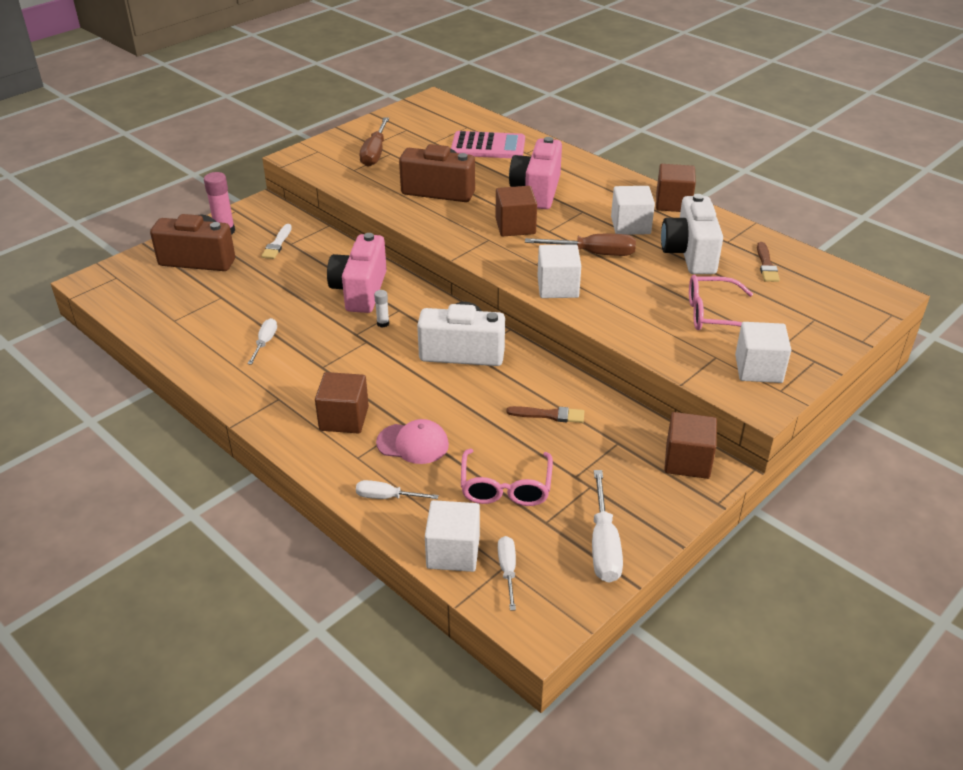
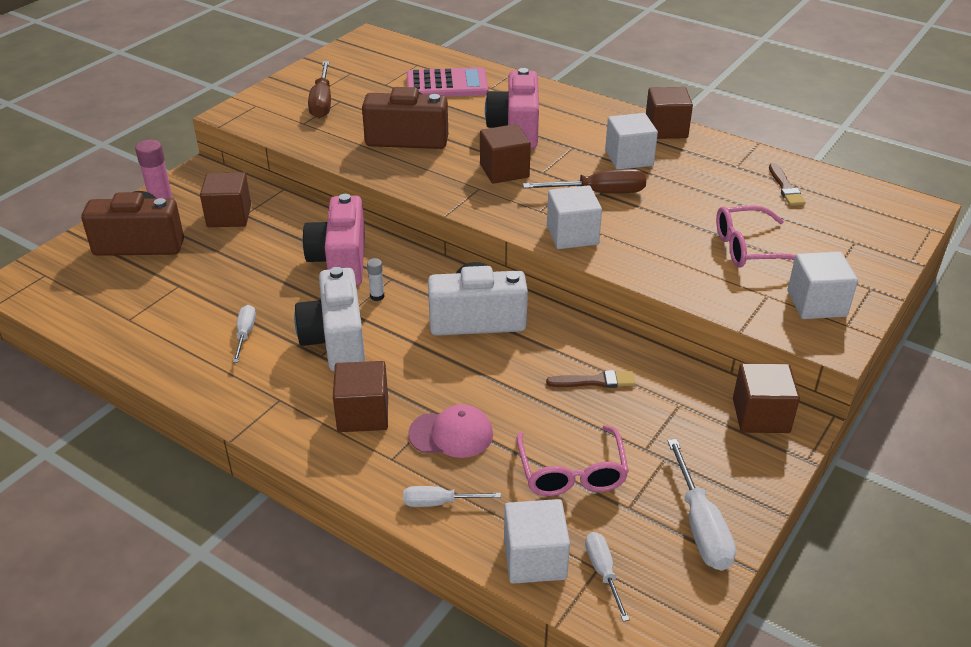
camera: 10 degrees left, 0 degrees up
(277, 244) = (229, 216): white brush -> brown cube
(690, 254) = (702, 183): white camera -> white camera (336, 341)

